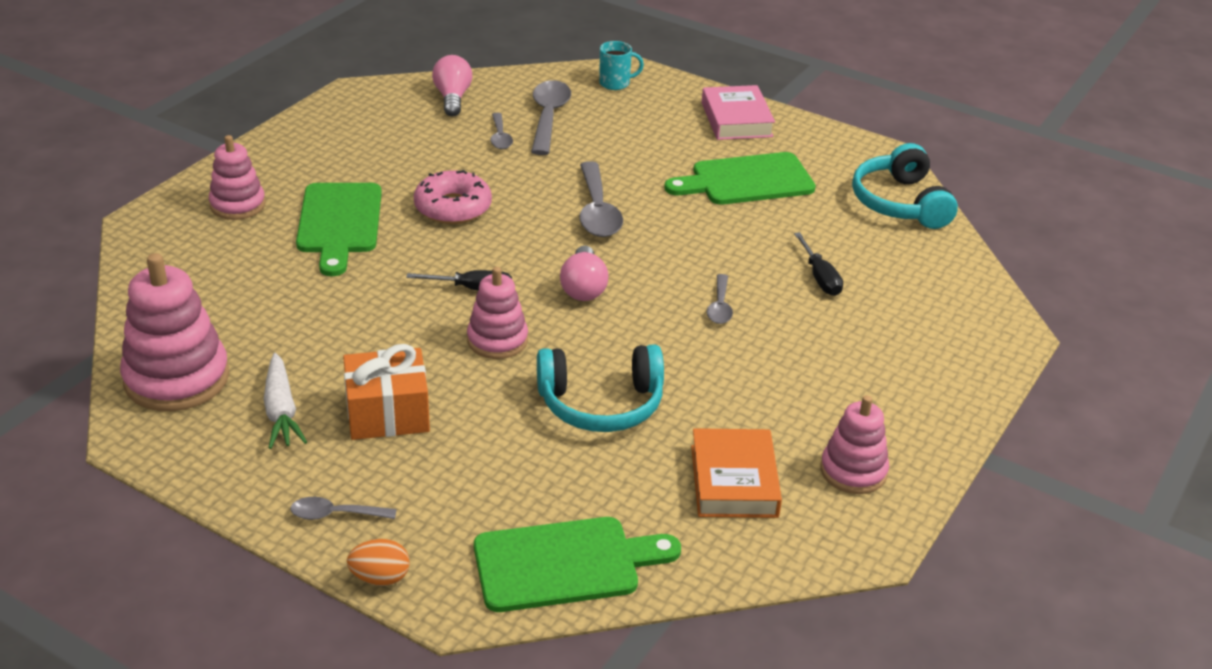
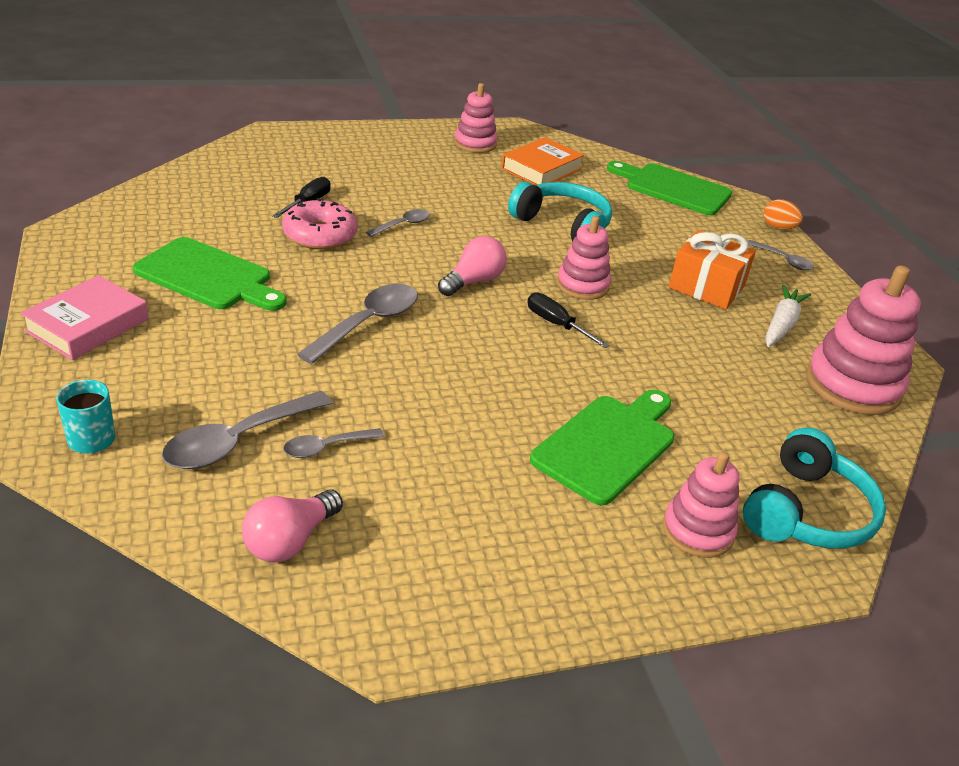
camera: 140 degrees left, 0 degrees up
(453, 207) = (483, 398): pink donut -> pink donut (320, 235)
(500, 137) = (326, 447): grey spoon -> grey spoon turned 150 degrees counterclockwise
(900, 203) = (149, 204): turquoise headphones -> turquoise headphones (807, 512)

